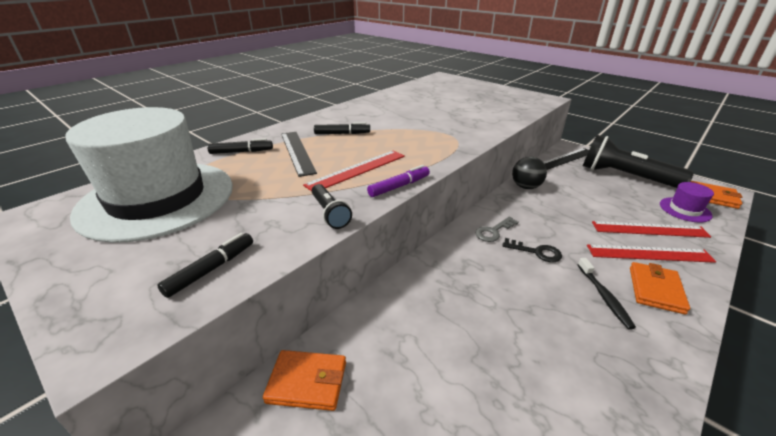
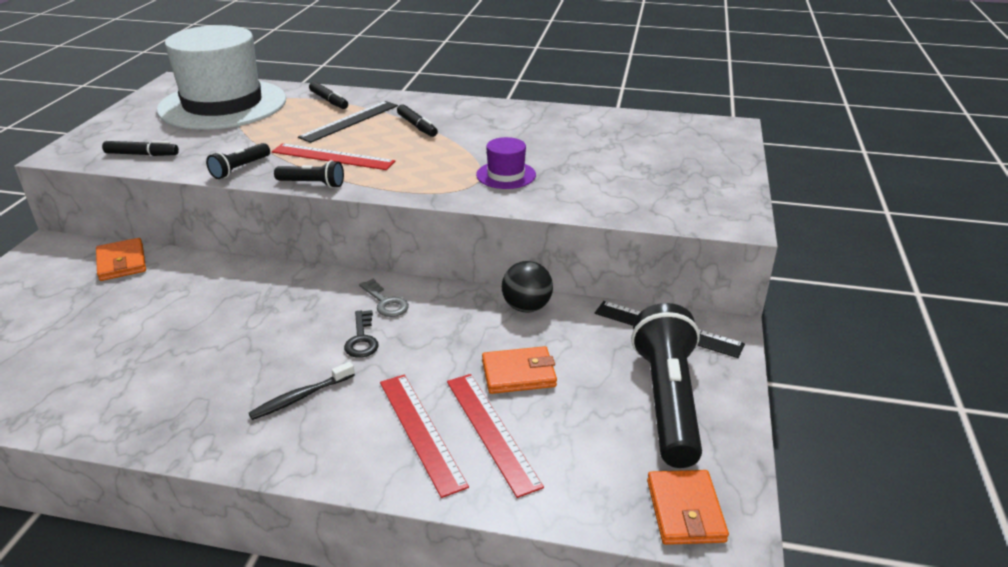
camera: 60 degrees right, 0 degrees up
(399, 186) = (312, 184): purple marker -> black flashlight
(493, 231) = (385, 302): grey key -> grey key turned 150 degrees counterclockwise
(655, 290) = (337, 438): orange wallet -> orange wallet (518, 374)
(685, 209) = (595, 472): purple hat -> purple hat (506, 175)

